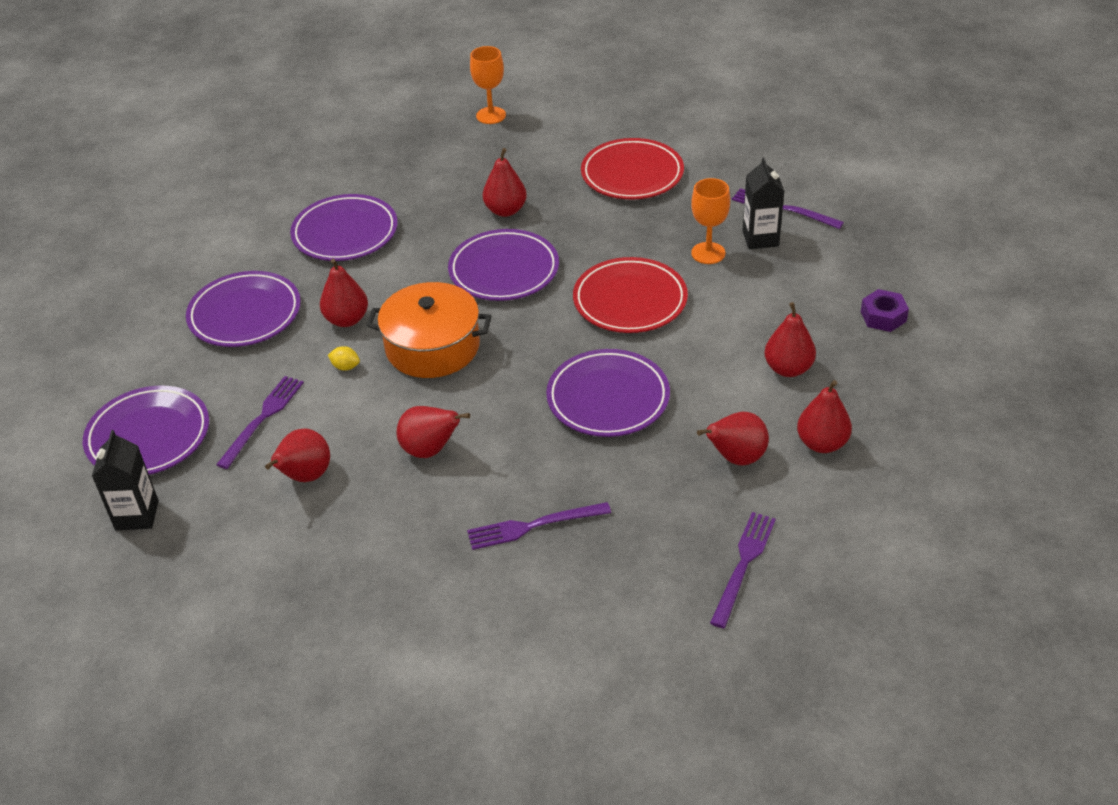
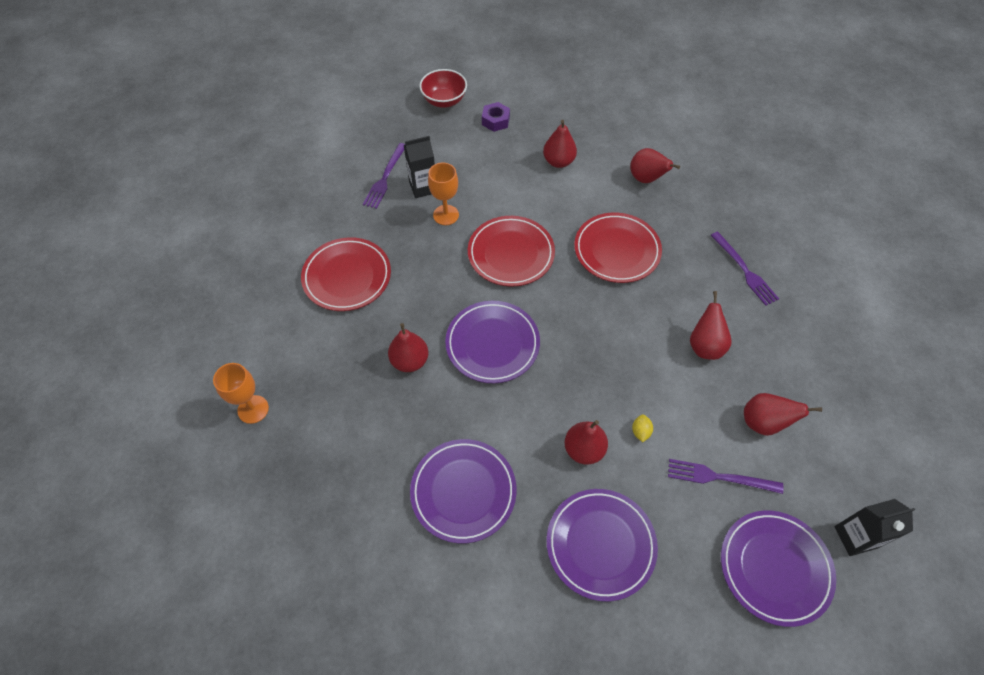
camera: 105 degrees left, 15 degrees up
(432, 347) = (598, 373): orange pot -> none
(608, 398) = (616, 250): purple plate -> red plate
(743, 565) = (727, 168): purple fork -> none
(822, 443) = (619, 142): red pear -> none
(931, 271) = (444, 101): none -> red bowl

